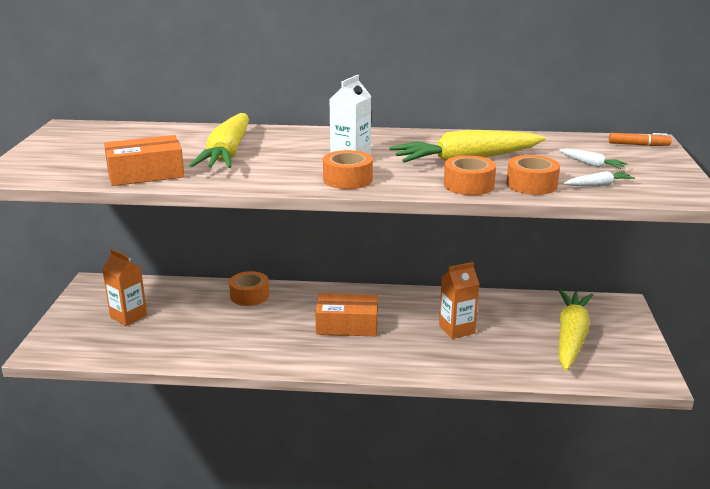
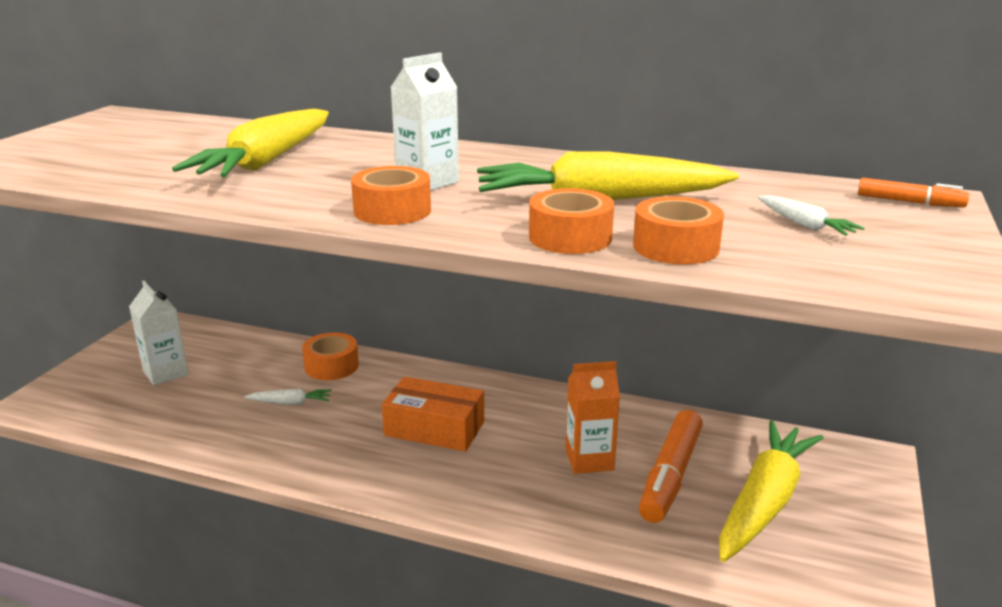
camera: 15 degrees right, 0 degrees up
(128, 316) = (165, 373): orange carton -> white carton
(146, 174) = (130, 178): orange box -> none
(510, 331) = (670, 476): none -> orange marker
(598, 185) = (793, 259): white carrot -> white carrot (290, 403)

